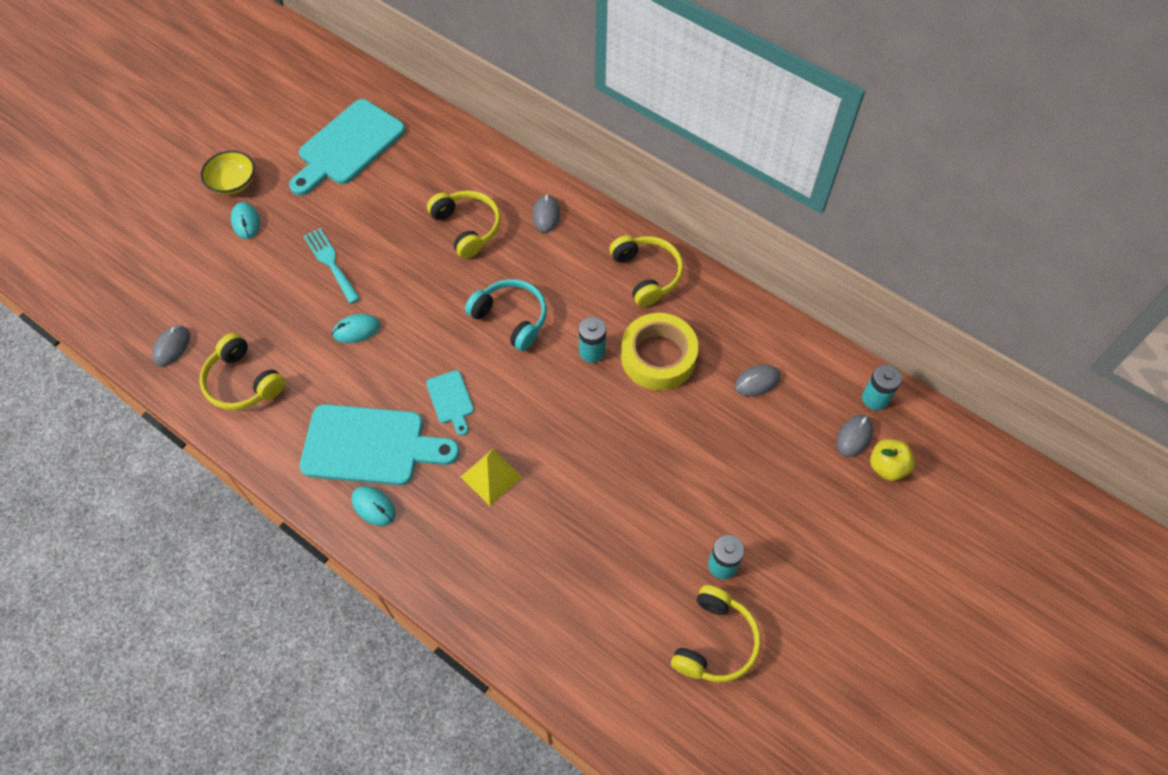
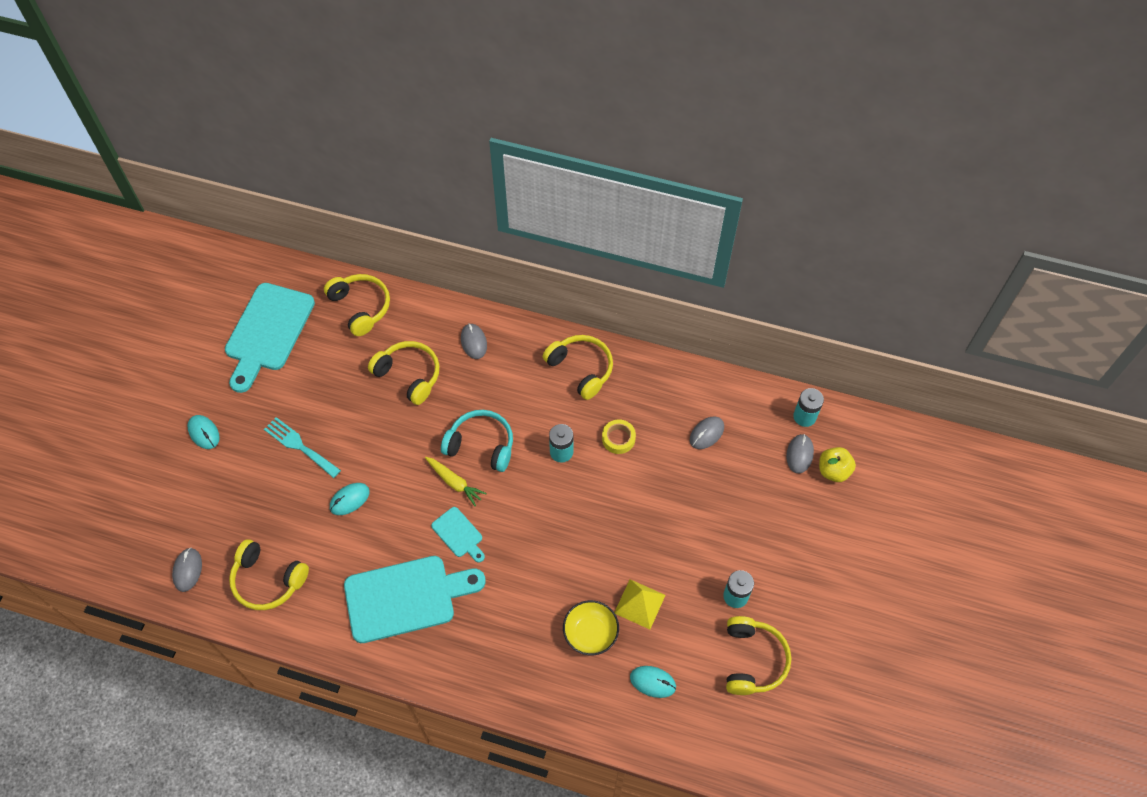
camera: 20 degrees left, 0 degrees up
(233, 183) = (175, 399): yellow bowl -> yellow bowl (590, 633)
(373, 506) = (431, 649): turquoise mouse -> turquoise mouse (652, 682)
(447, 149) = (360, 307): none -> yellow headphones
(468, 347) = (455, 482): none -> yellow carrot
(491, 477) = (520, 588): yellow pyramid -> yellow pyramid (639, 604)
(658, 357) = (618, 439): yellow tape -> yellow tape, size x0.50

